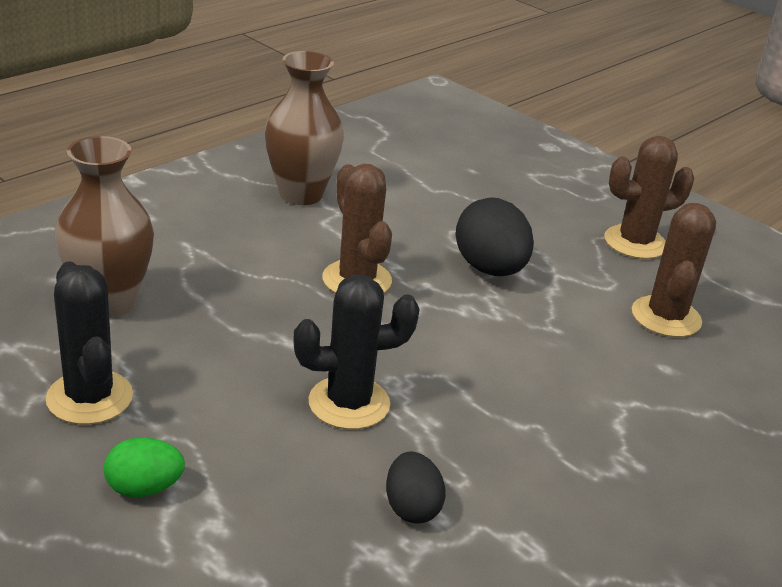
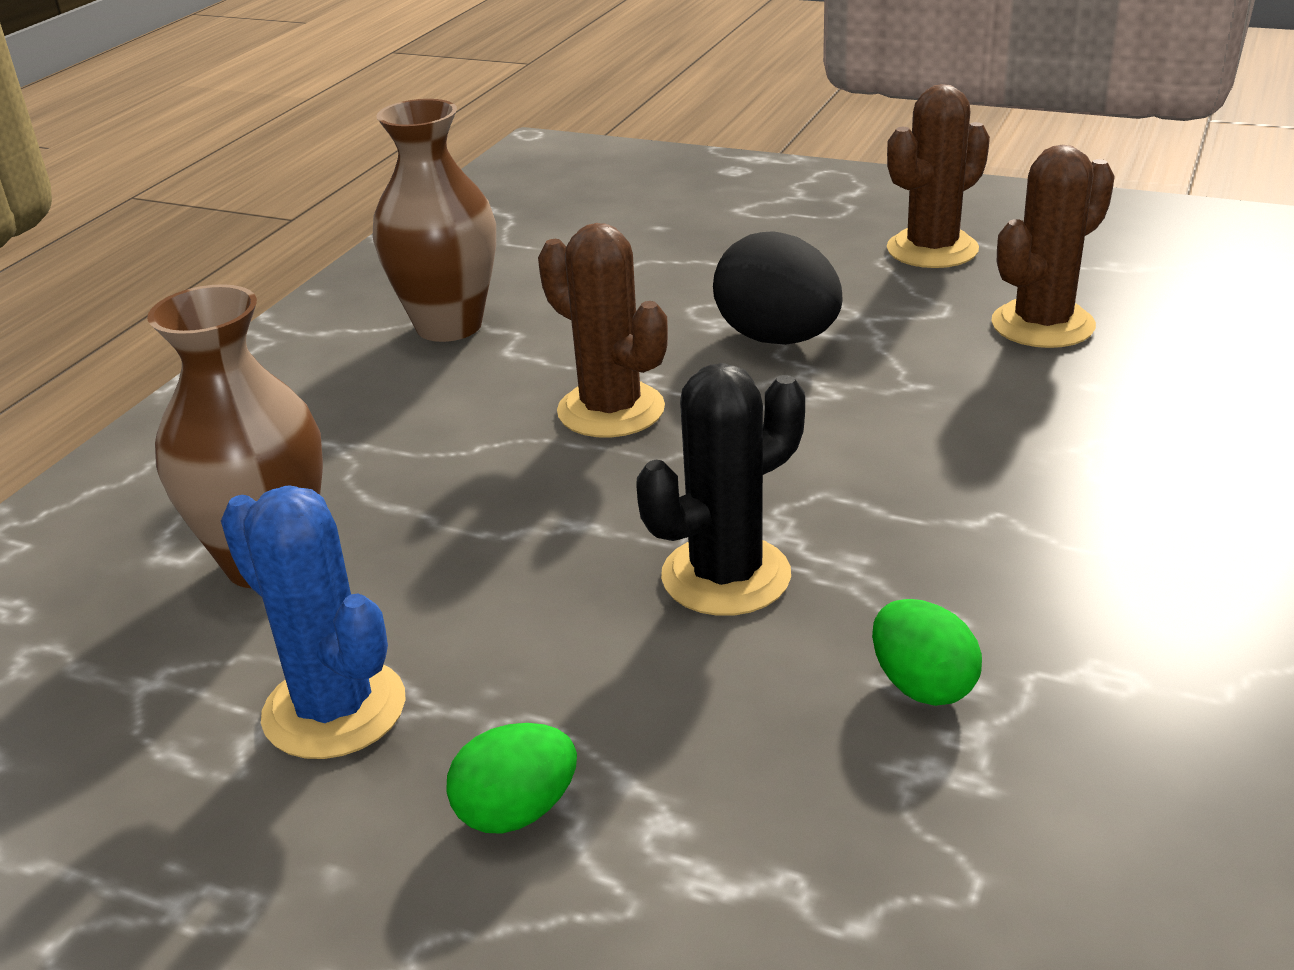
camera: 15 degrees left, 0 degrees up
(89, 397) = (334, 709): black cactus -> blue cactus
(411, 508) = (922, 685): black egg -> green egg
(666, 317) = (1042, 325): brown cactus -> brown cactus turned 60 degrees clockwise

